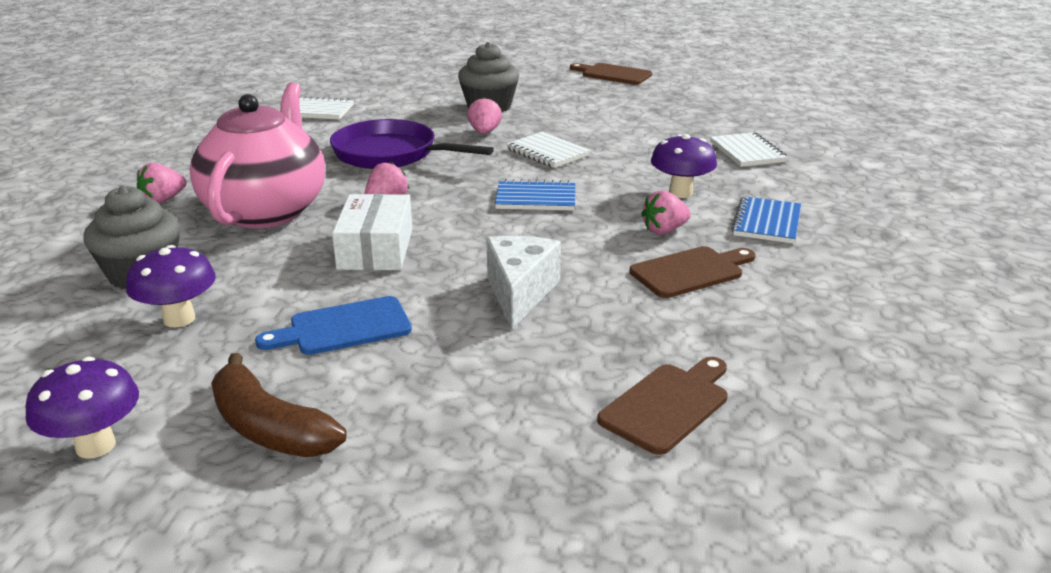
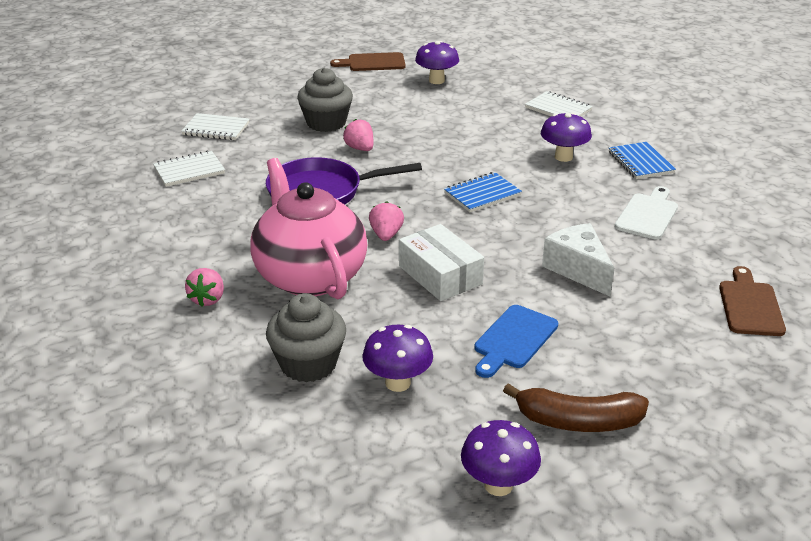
camera: 35 degrees left, 5 degrees up
(547, 152) = (432, 152): white notebook -> white notebook (216, 129)
(653, 100) = (436, 80): none -> purple mushroom
(664, 230) = (593, 190): pink strawberry -> none
(690, 272) = (648, 215): brown cutting board -> white cutting board

